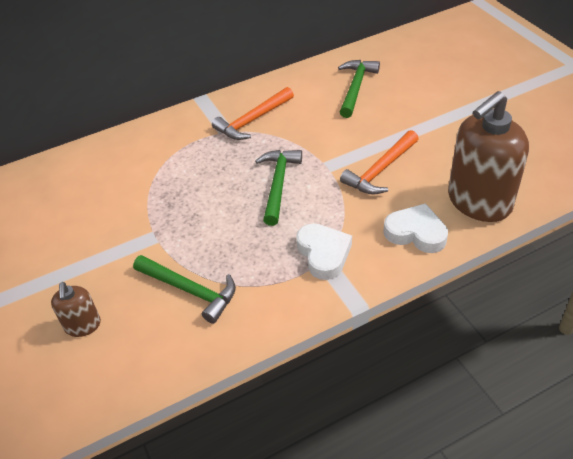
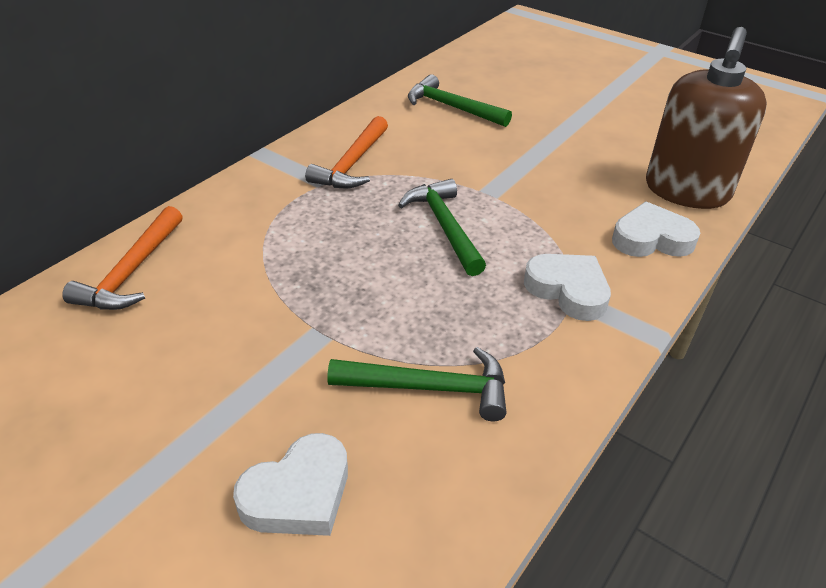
camera: 30 degrees left, 5 degrees down
(83, 325) = (298, 494): brown soap dispenser -> white heart
(355, 88) = (452, 107): green hammer -> green hammer turned 45 degrees counterclockwise
(380, 170) = (554, 184): orange hammer -> orange hammer (132, 272)

